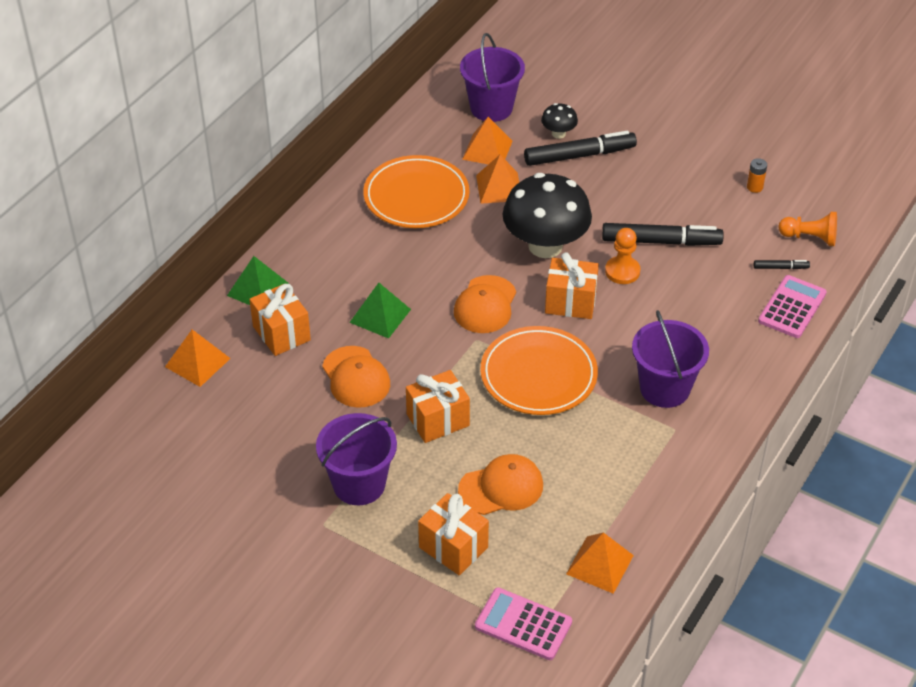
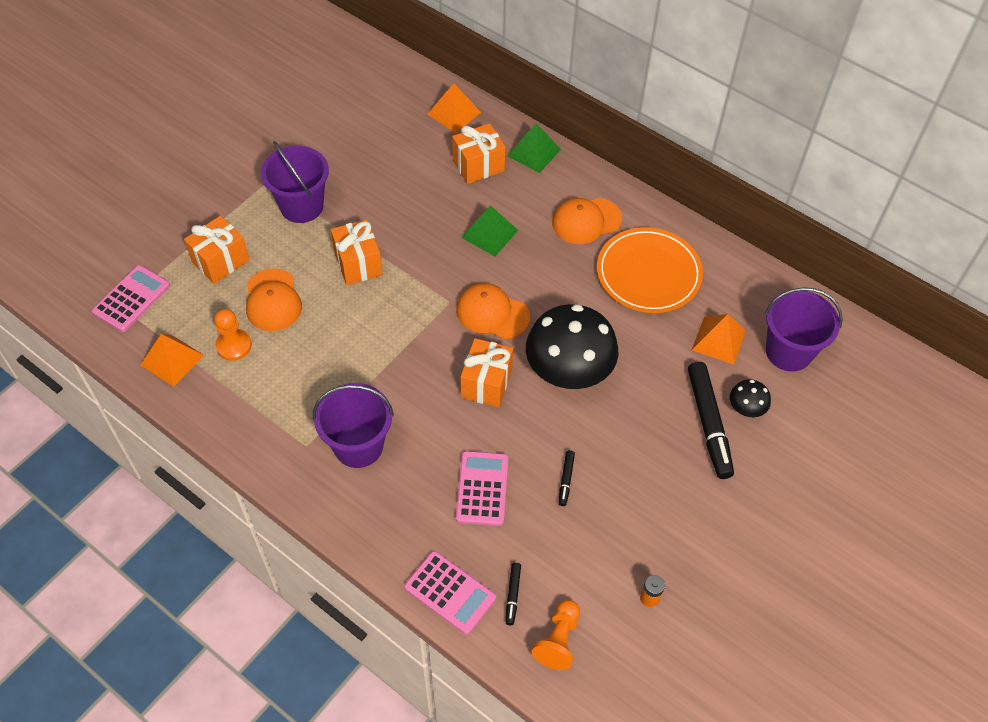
camera: 95 degrees right, 10 degrees up
(356, 377) = (418, 212): orange cap -> orange cap (586, 221)
(499, 187) = (659, 343): orange pyramid -> none
(538, 375) = (396, 344): orange plate -> none
(622, 271) = (524, 436): orange pawn -> orange pawn (234, 345)
(660, 241) = (566, 479): black marker -> black marker, size x0.46
(685, 295) = (482, 488): none -> pink calculator

